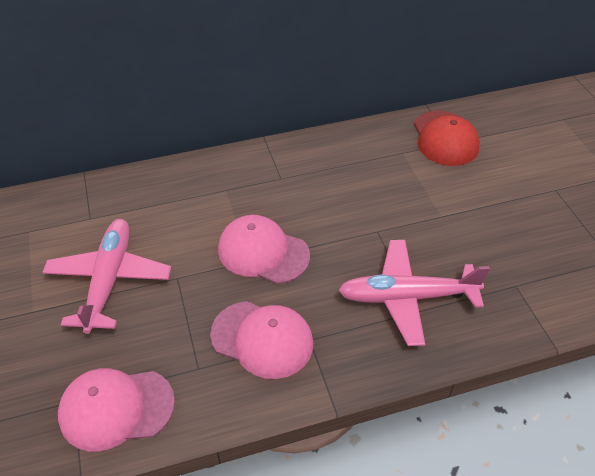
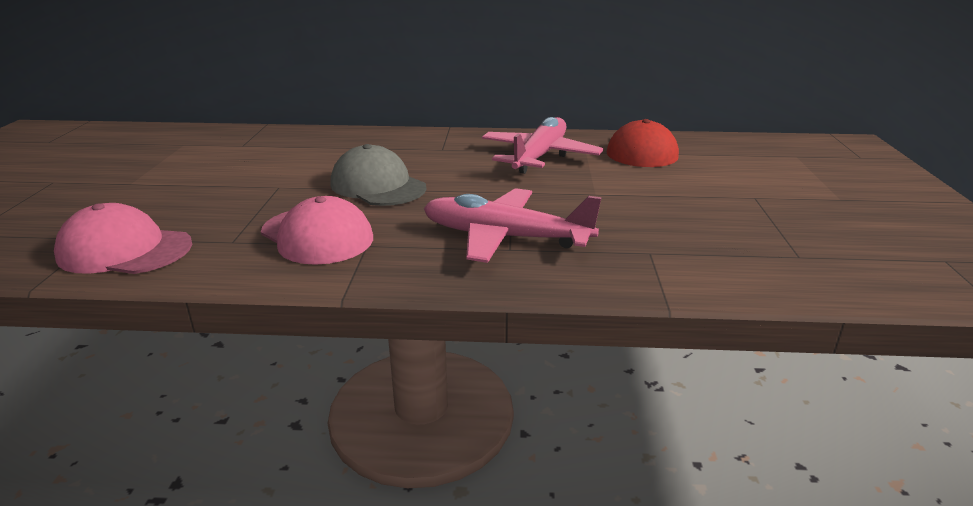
camera: 20 degrees right, 20 degrees down
(109, 280) = (216, 178): pink plane -> pink plane (539, 156)
(263, 252) = (378, 186): pink cap -> grey cap

